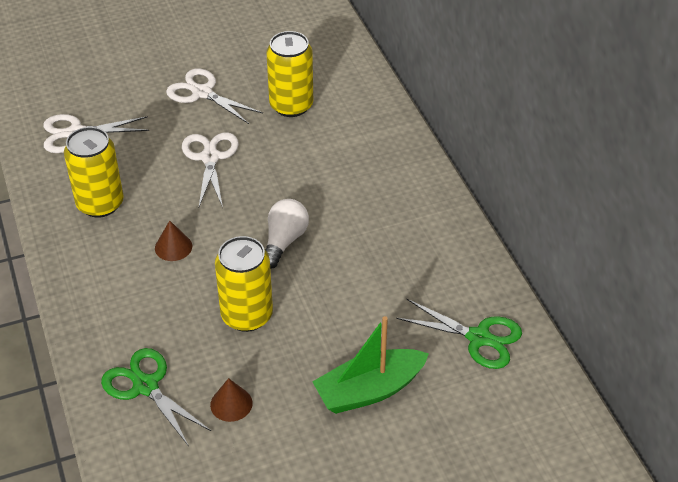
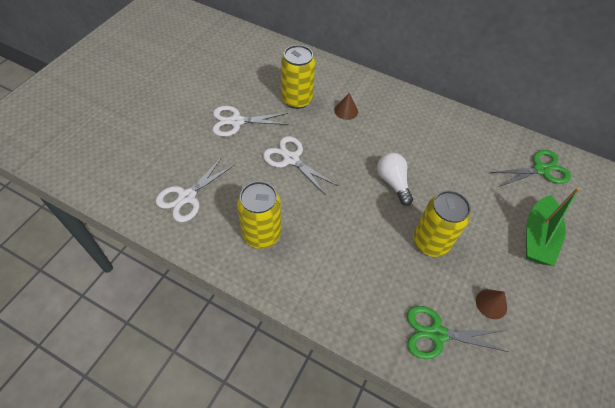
camera: 45 degrees left, 10 degrees up
(173, 247) = (340, 230): brown cone -> brown cone (346, 111)

